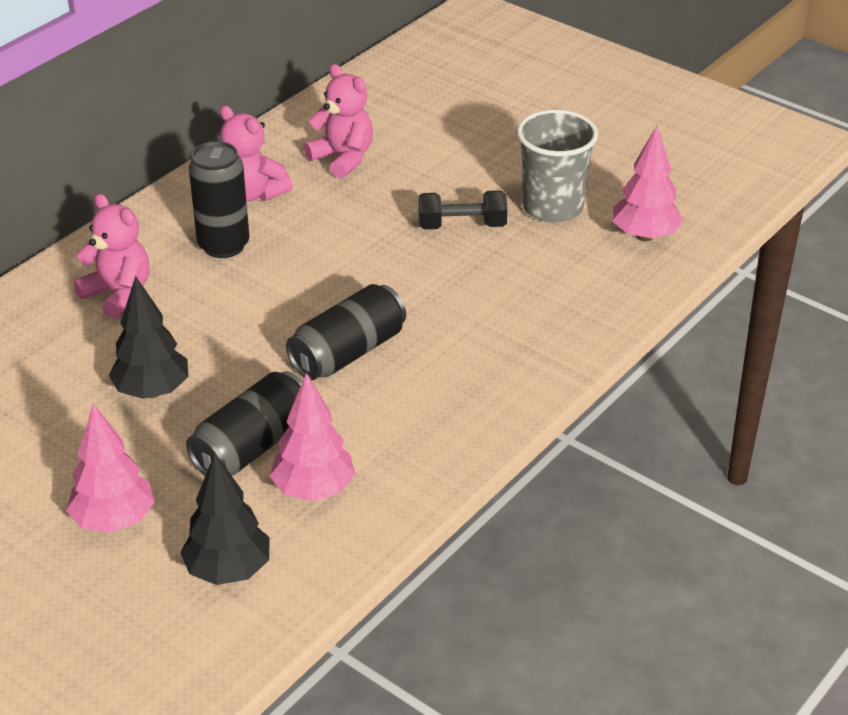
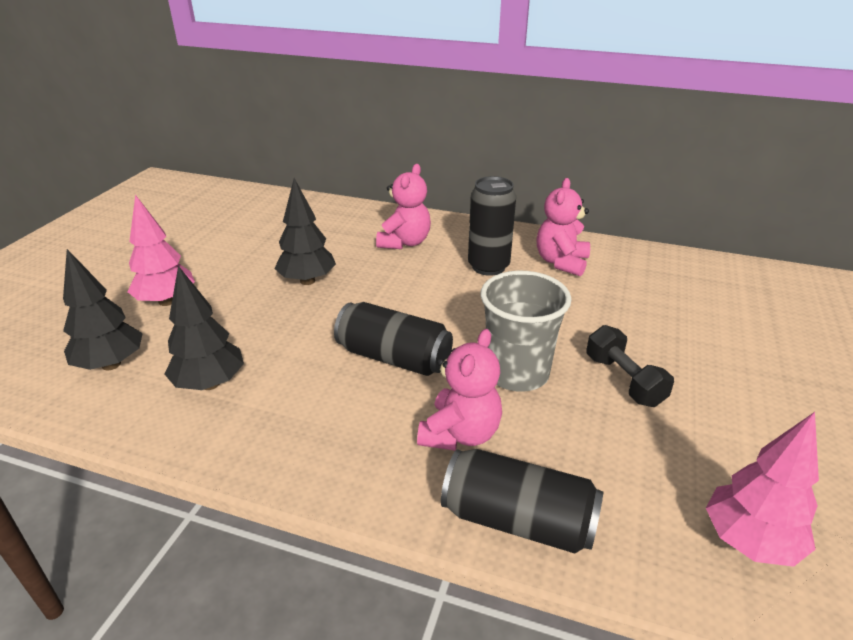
camera: 70 degrees right, 5 degrees down
(253, 446) = (258, 339): black can -> black can (518, 520)
(313, 490) = (210, 384): pink tree -> black tree
(343, 158) = (649, 290): pink teddy bear -> pink teddy bear (460, 434)
(552, 207) = (718, 439): grey cup -> grey cup (516, 373)

